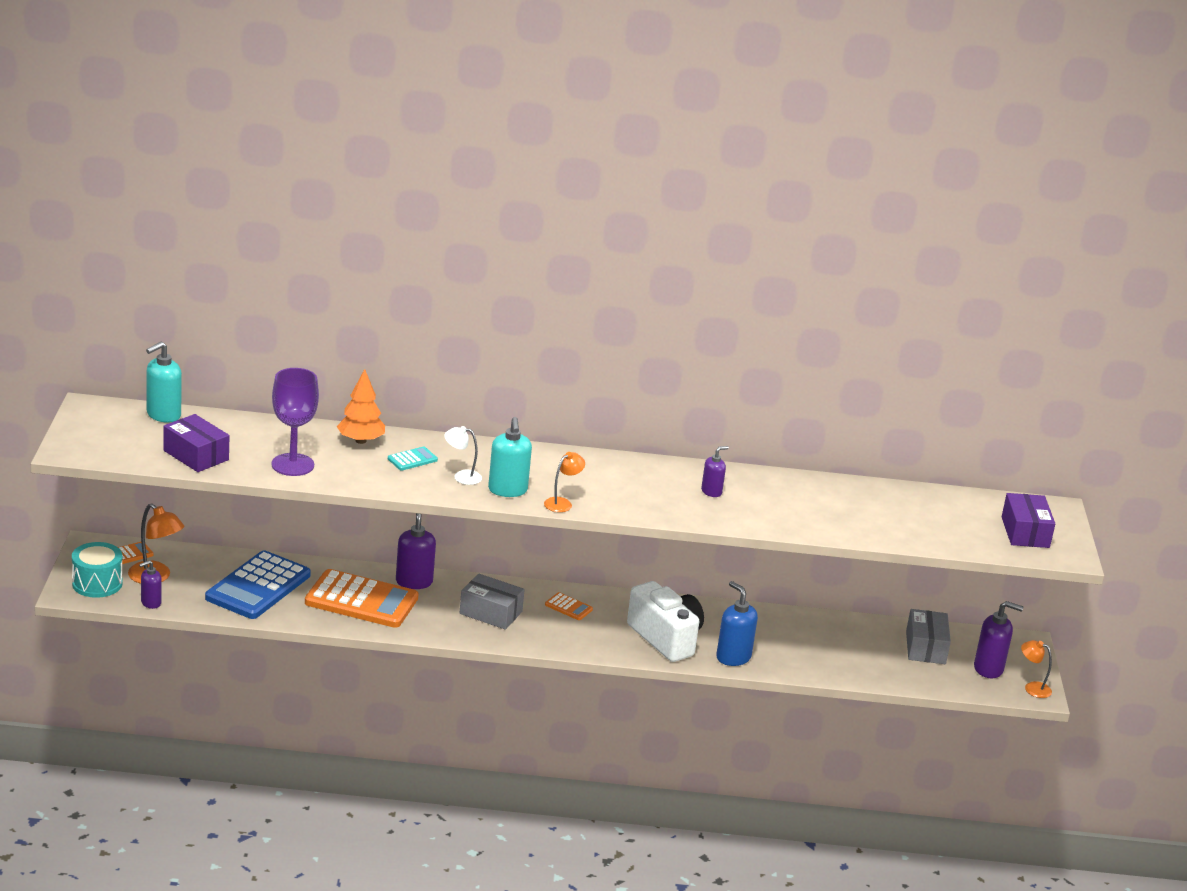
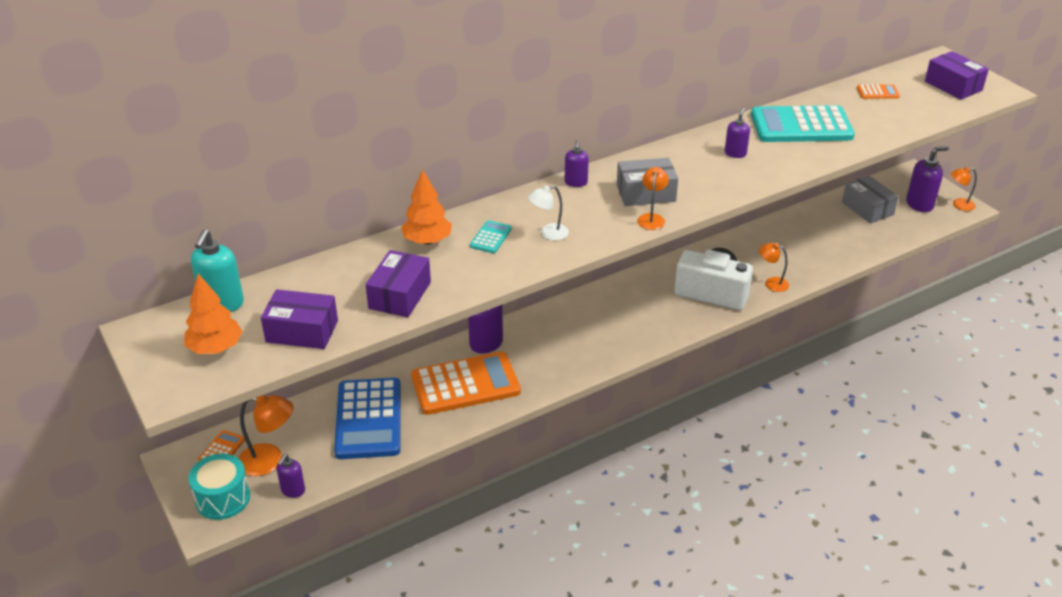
camera: 30 degrees left, 10 degrees up
(126, 439) = (215, 348): none -> orange tree
(292, 465) = (400, 295): purple goblet -> purple box
(490, 612) = (572, 339): grey box -> grey box (646, 193)
(507, 490) = (598, 228): turquoise soap dispenser -> none
(537, 453) = (576, 182): none -> purple soap dispenser
(568, 607) = (619, 303): orange calculator -> orange calculator (877, 92)
(733, 657) = (771, 283): blue soap dispenser -> orange lamp
(809, 498) = (801, 126): none -> turquoise calculator

